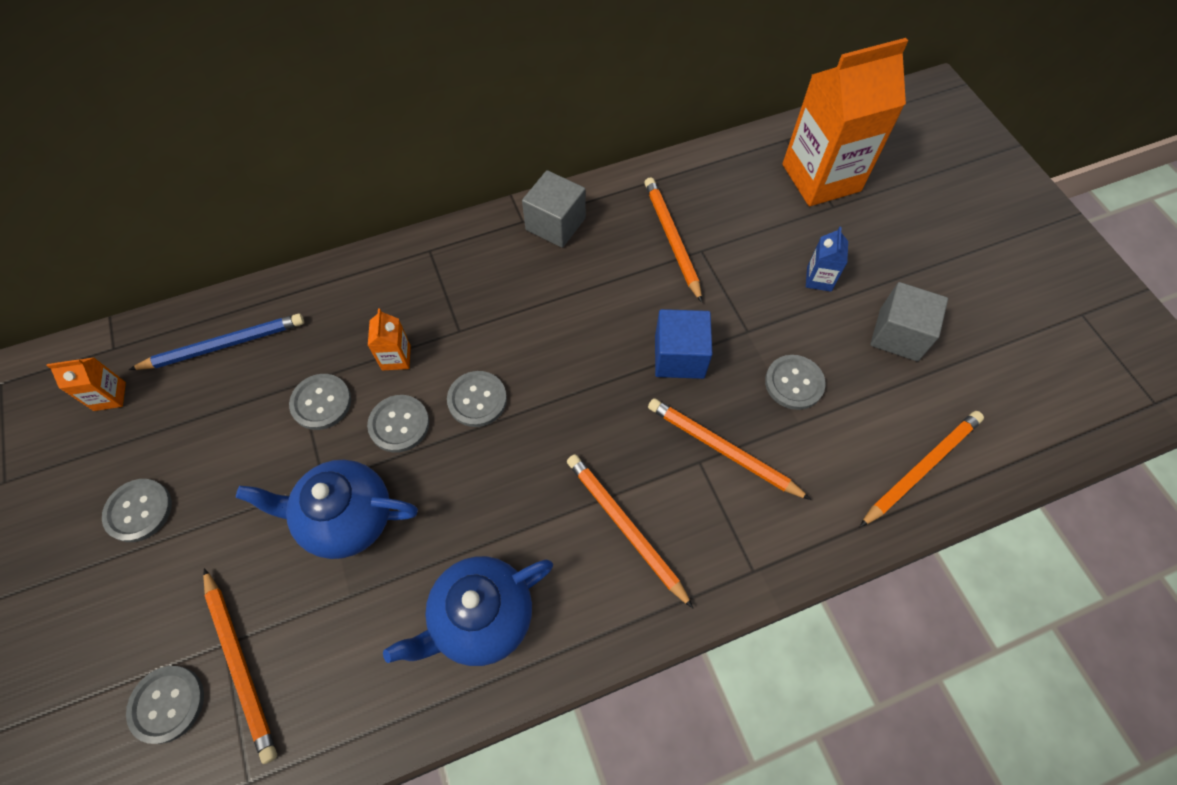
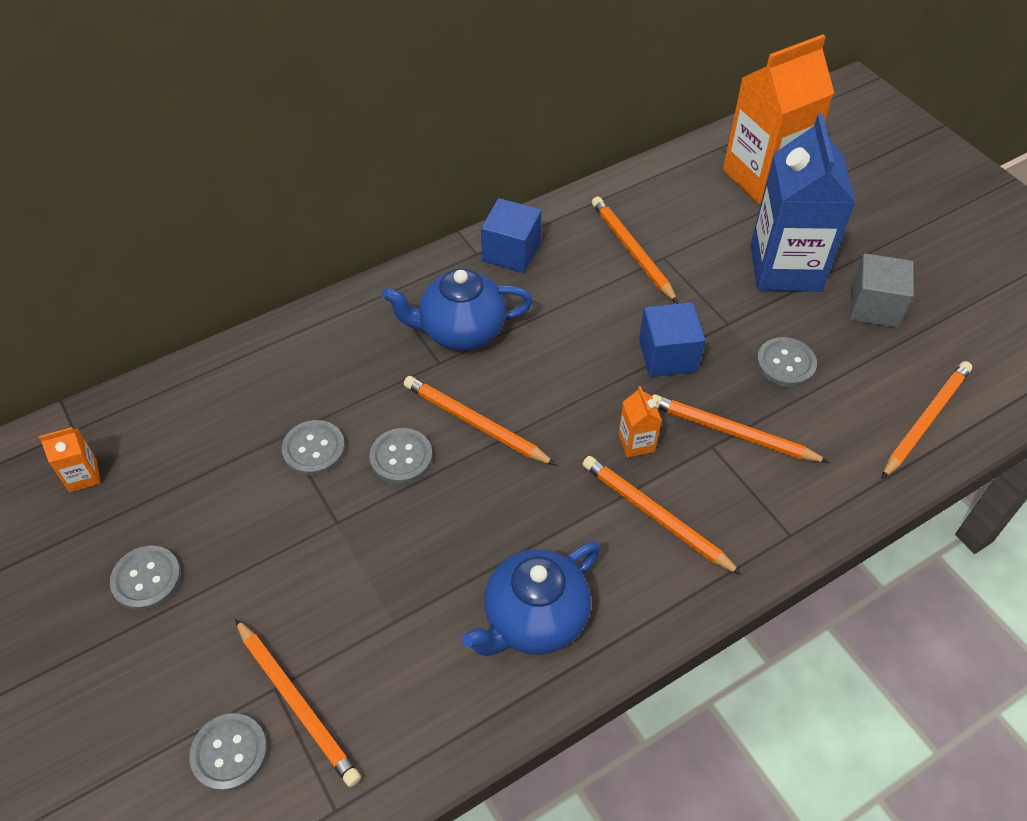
camera: 10 degrees left, 10 degrees down
(224, 345) = (194, 410): blue pencil -> none
(346, 518) = (370, 551): blue teapot -> blue teapot (461, 331)
(396, 357) = (381, 396): orange carton -> orange carton (636, 443)
(477, 400) = (475, 423): grey button -> orange pencil
(555, 224) = (511, 252): grey cube -> blue cube
(819, 279) = (785, 268): blue carton -> blue carton, size x2.46

